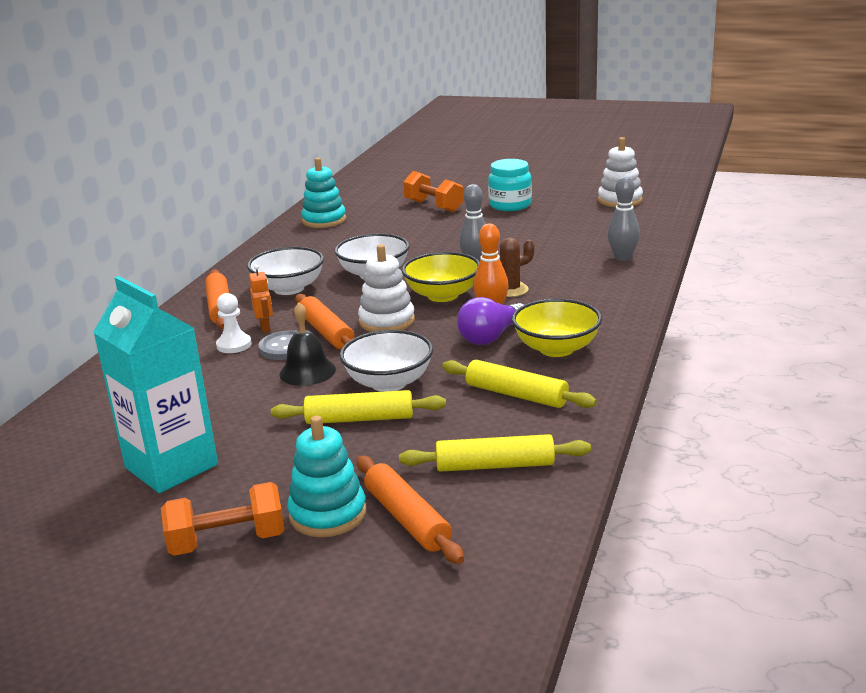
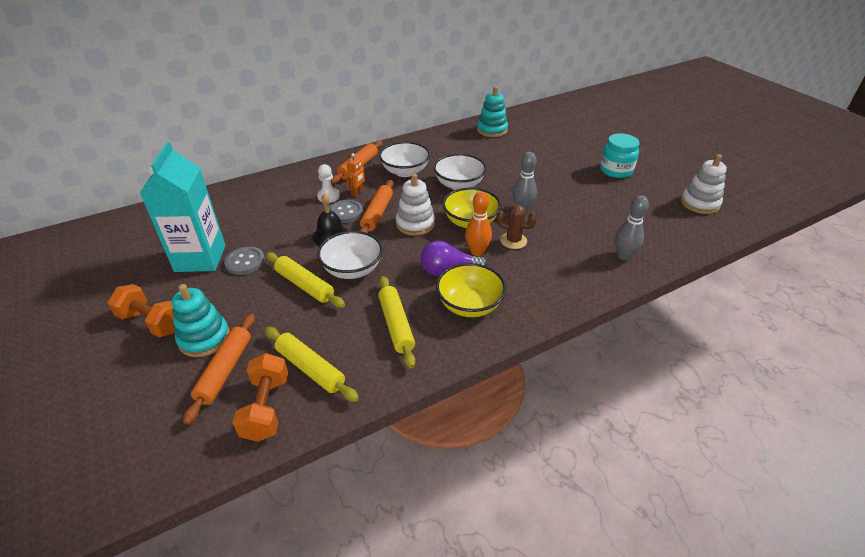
camera: 40 degrees right, 15 degrees up
(242, 439) = (245, 262): none -> grey button
(433, 206) = (567, 148): orange dumbbell -> orange dumbbell (266, 408)

